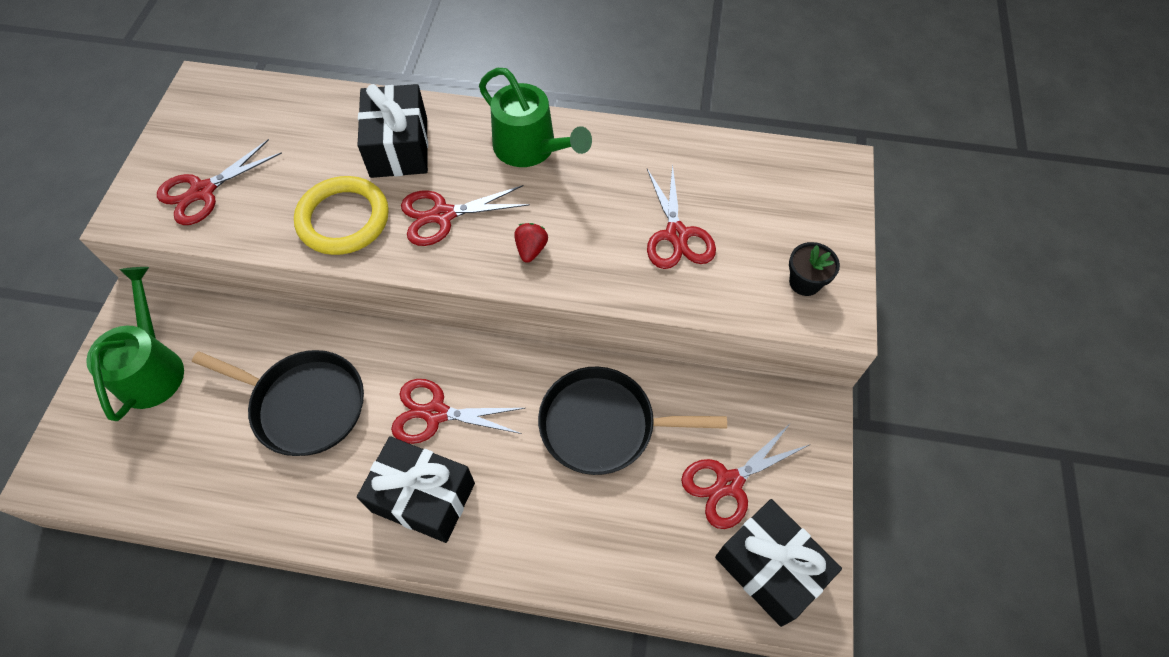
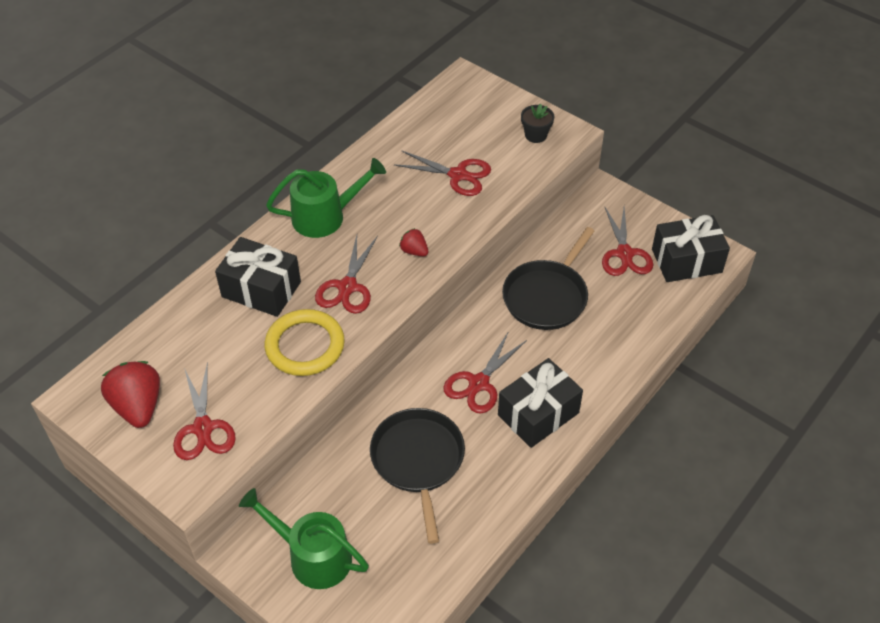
camera: 60 degrees left, 10 degrees down
(209, 131) = (138, 406): none -> red strawberry
(304, 404) = (418, 461): black pan -> black pan turned 60 degrees counterclockwise

